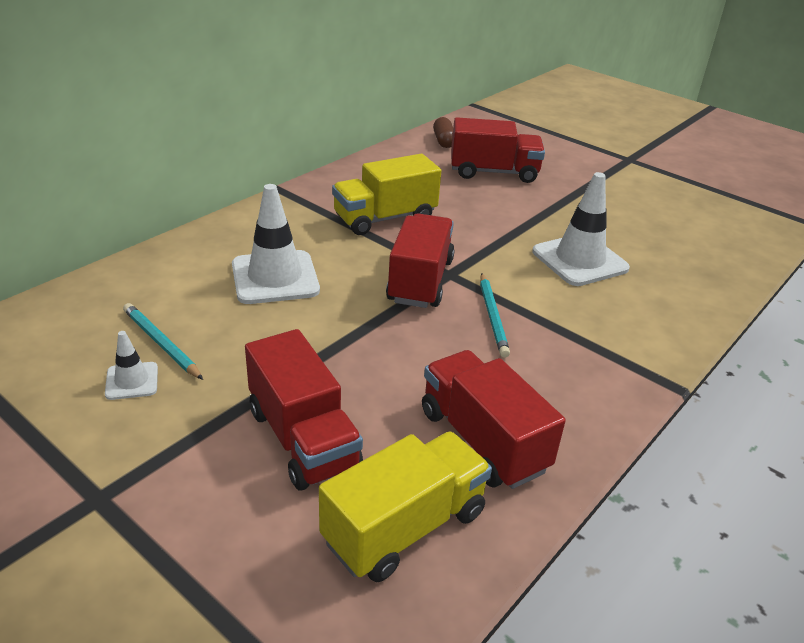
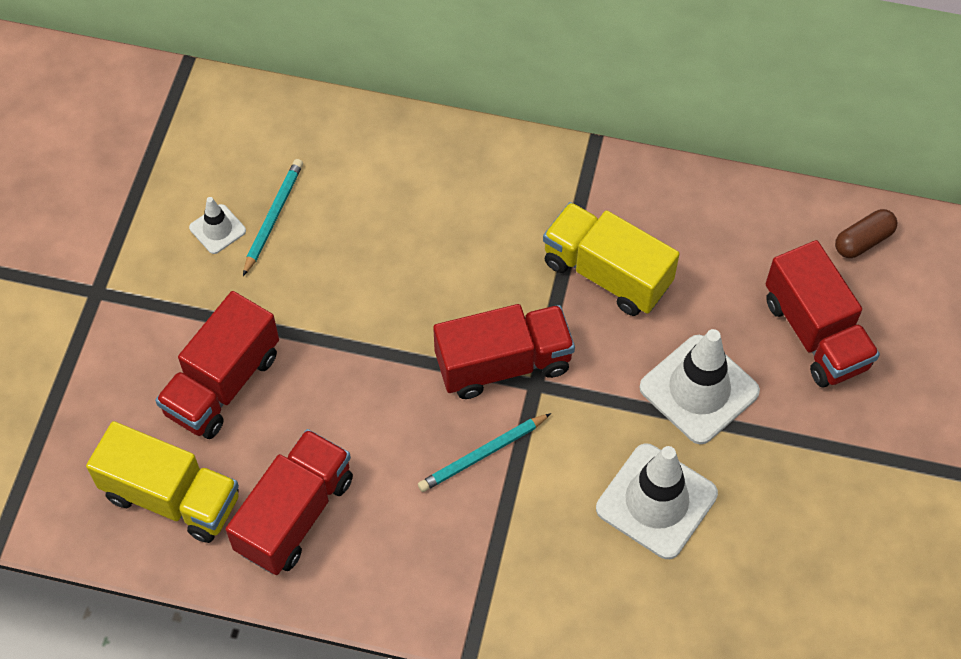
camera: 65 degrees right, 25 degrees up
(275, 278) = (423, 240): white traffic cone -> white traffic cone (699, 389)

